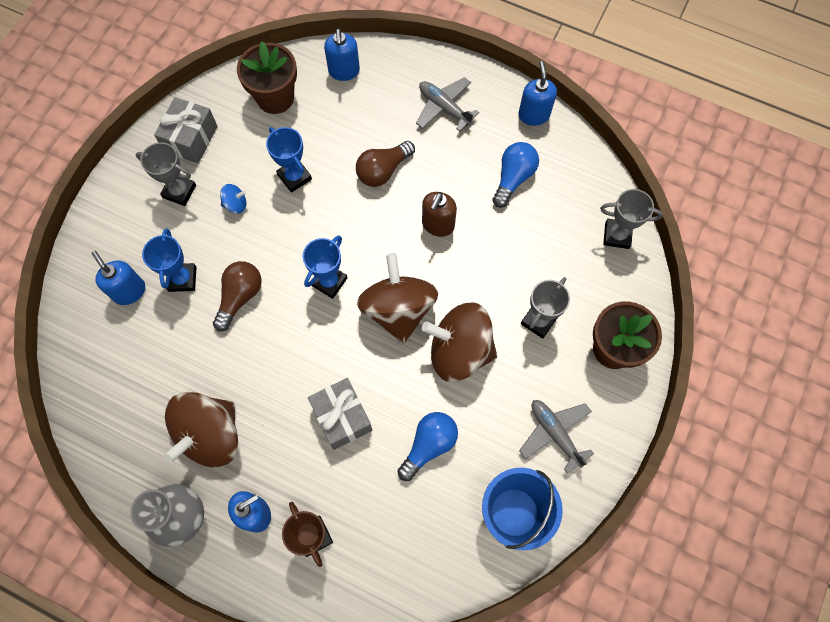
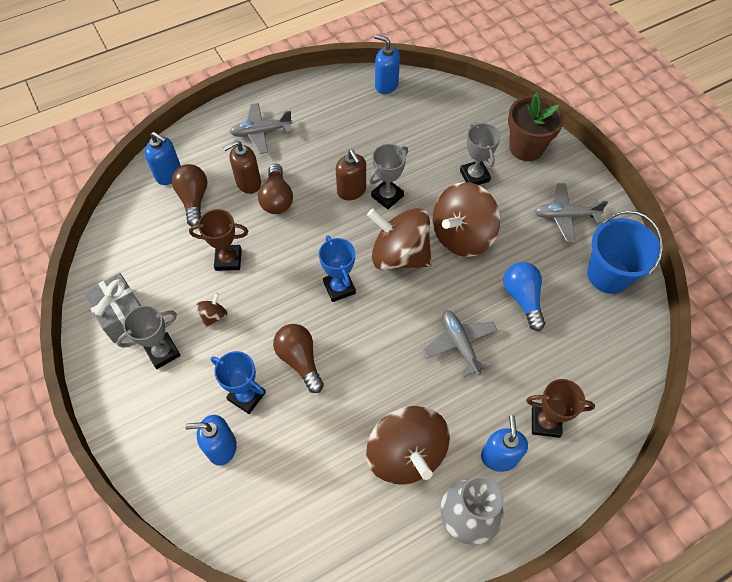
camera: 55 degrees left, 10 degrees down
(236, 204) = (214, 316): blue spinning top -> brown spinning top
(275, 98) = (145, 233): brown flower pot -> none
(294, 177) = (228, 260): blue trophy -> brown trophy
(333, 108) = (194, 199): none -> brown light bulb
(342, 417) = (460, 344): grey gift -> grey plane
(382, 137) = (248, 183): none -> brown soap dispenser
(513, 178) = (353, 126): blue light bulb -> none
(533, 115) = (316, 87): blue soap dispenser -> blue soap dispenser (386, 85)
(617, 235) = (445, 97): grey trophy -> grey trophy (387, 196)

